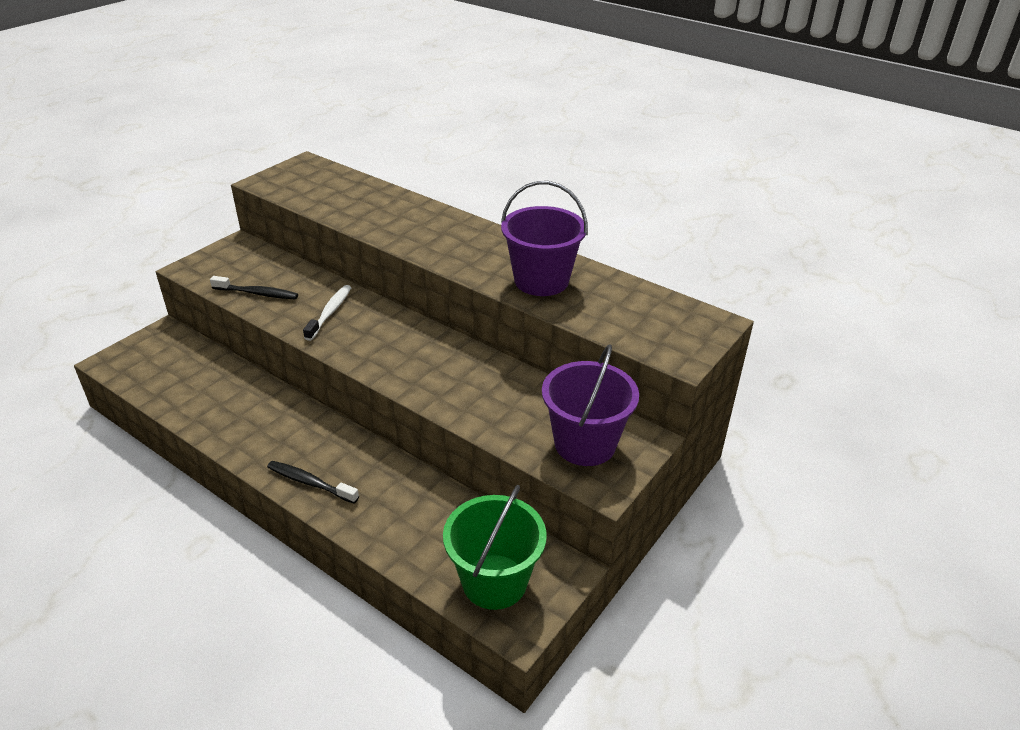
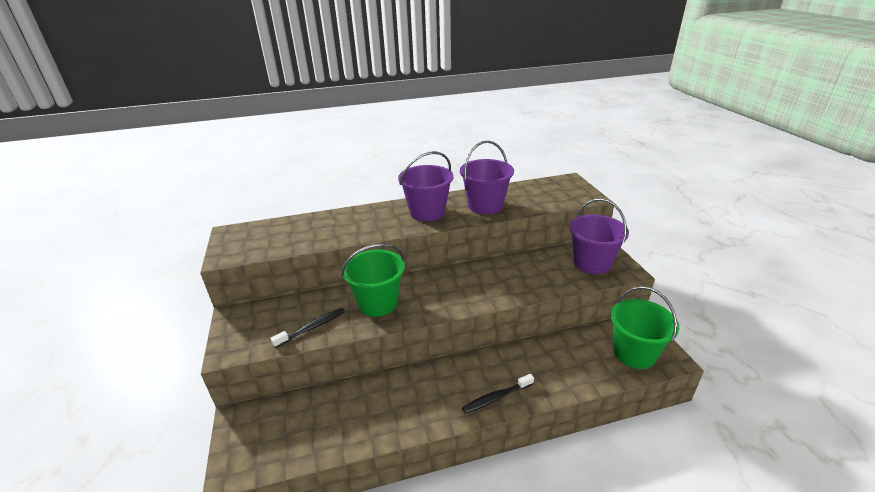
camera: 50 degrees left, 5 degrees down
(330, 312) = (378, 303): white toothbrush -> green bucket
(473, 248) = (427, 212): none -> purple bucket

